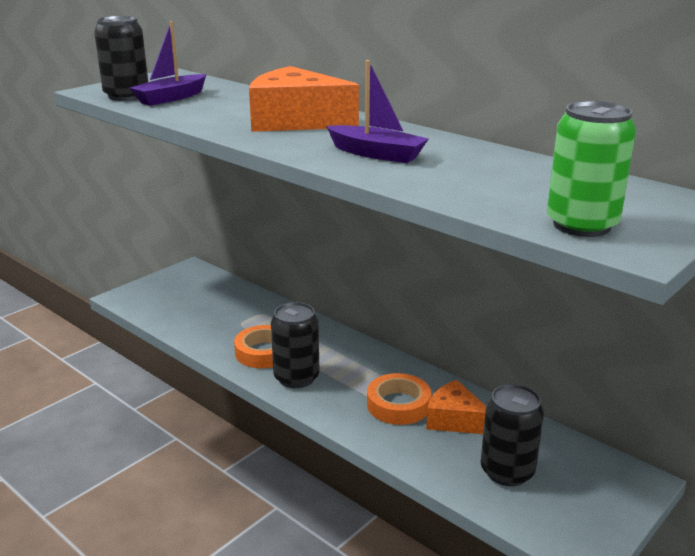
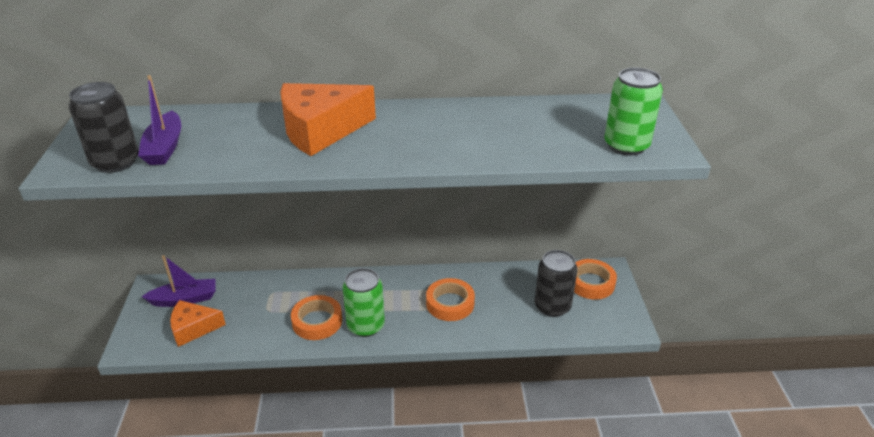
camera: 45 degrees left, 10 degrees up
(296, 377) = (366, 326): black can -> green can
(377, 154) = (434, 139): purple boat -> purple boat (185, 299)
(455, 419) = (490, 292): orange cheese -> orange cheese (193, 328)
(593, 478) = (591, 283): none -> orange tape

